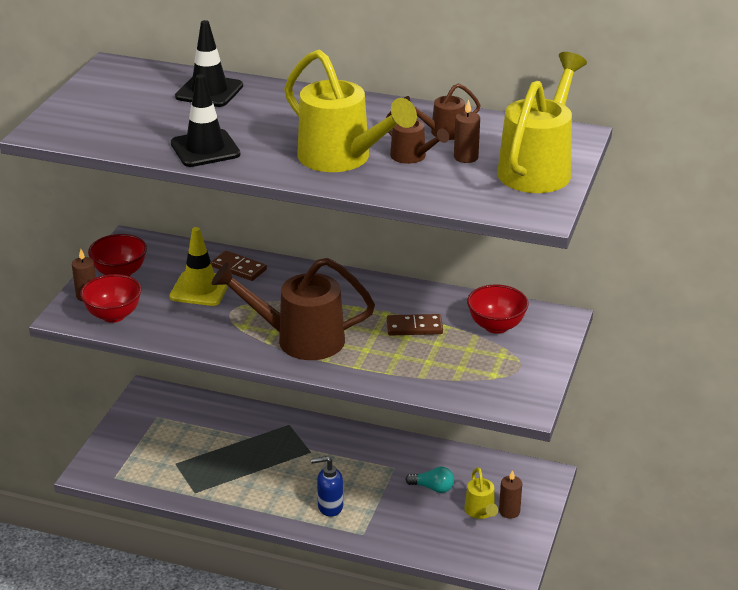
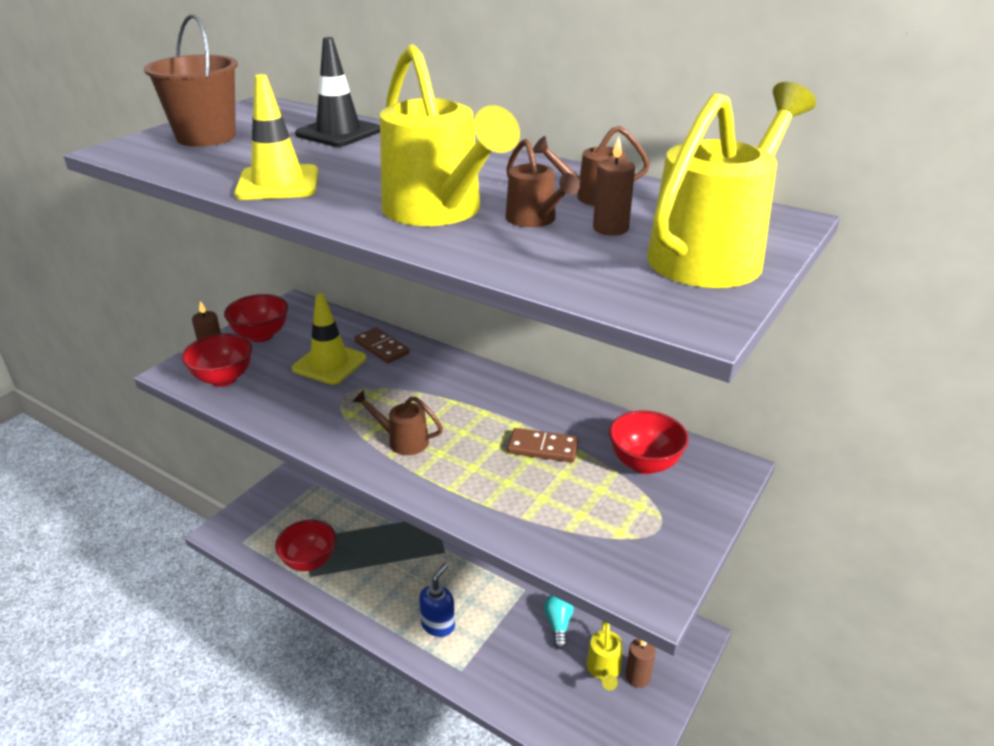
camera: 15 degrees right, 0 degrees up
(102, 109) = (206, 137): none -> brown bucket
(188, 481) = (309, 561): none -> red bowl
(205, 149) = (278, 183): black traffic cone -> yellow traffic cone
(300, 339) = (402, 441): brown watering can -> brown watering can, size x0.49
(329, 507) = (438, 625): blue soap dispenser -> blue soap dispenser turned 105 degrees clockwise
(432, 488) = (558, 624): turquoise light bulb -> turquoise light bulb turned 120 degrees counterclockwise

